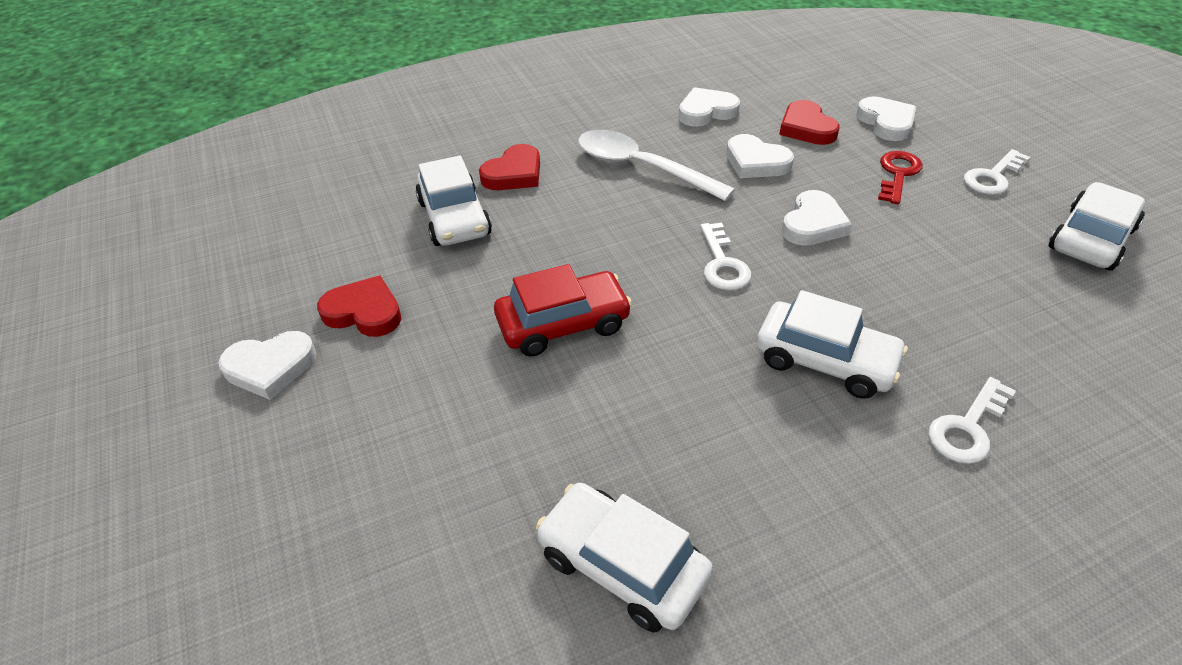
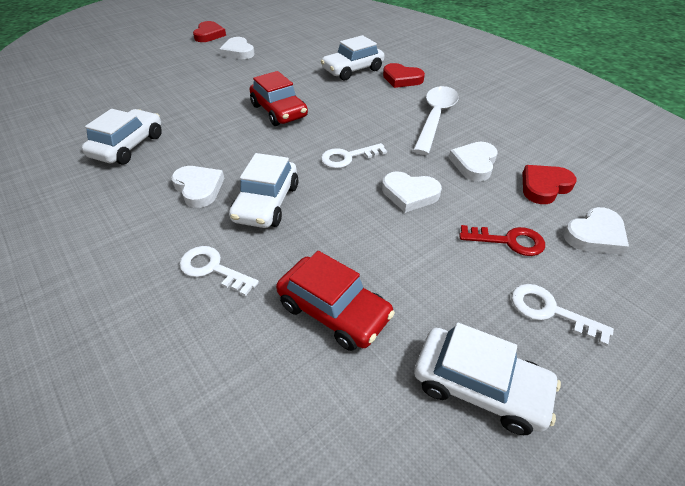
camera: 75 degrees right, 0 degrees up
(364, 312) = (275, 62): red heart -> red heart (209, 35)
(706, 112) = (527, 137): white heart -> white heart (199, 188)
(1020, 318) = (334, 311): none -> red car

